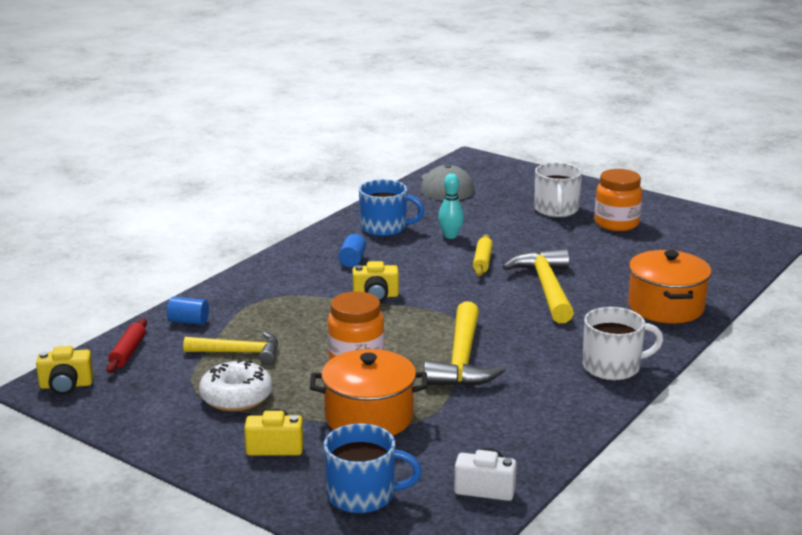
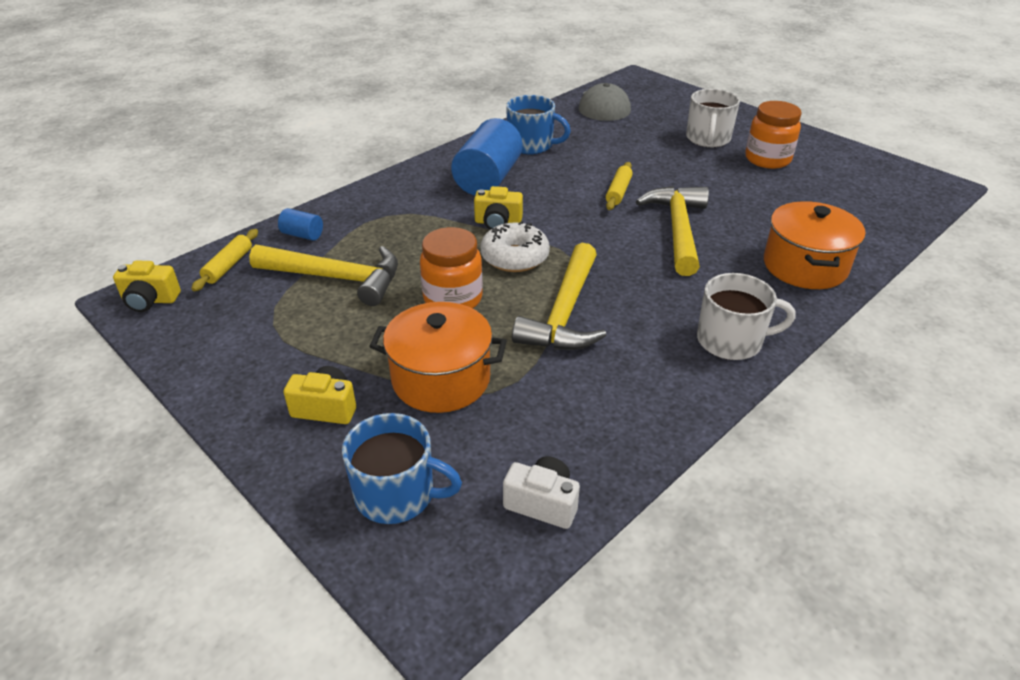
camera: 10 degrees right, 15 degrees up
(128, 352) = (228, 266): red rolling pin -> yellow rolling pin
(236, 397) = (311, 335): white donut -> white donut (514, 257)
(239, 353) = (337, 278): yellow hammer -> yellow hammer, size x1.52
(352, 260) = (488, 179): blue cylinder -> blue cylinder, size x2.19
(450, 236) = (593, 159): turquoise bowling pin -> none

